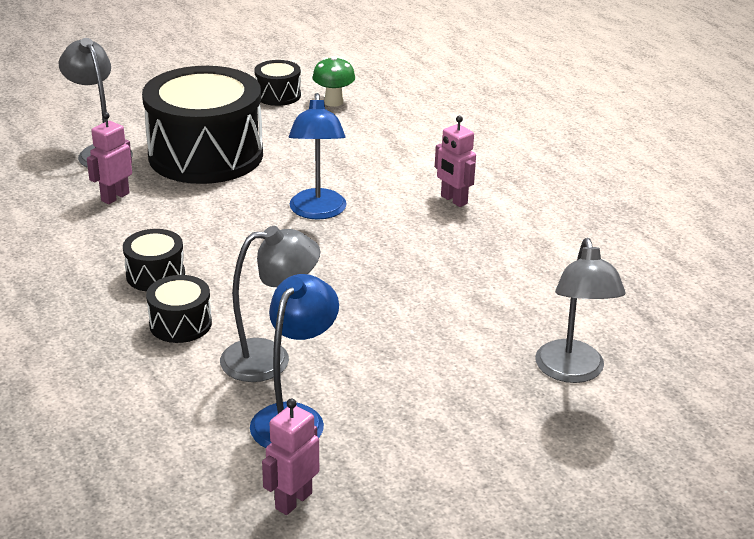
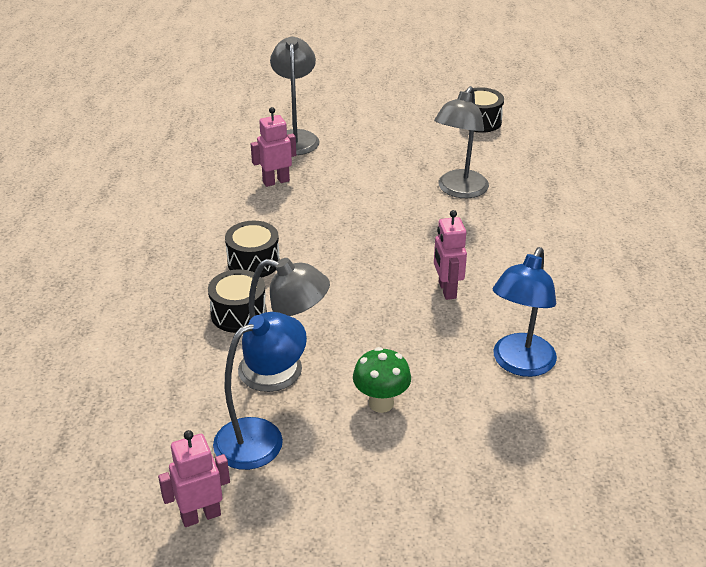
camera: 30 degrees right, 5 degrees up
(206, 155) = (376, 163): black drum -> none
(317, 212) = (430, 244): blue lamp -> blue lamp (519, 364)
(333, 102) = (525, 140): green mushroom -> green mushroom (381, 403)
(453, 200) = (564, 269): pink robot -> pink robot (446, 290)
(572, 372) = (545, 489): grey lamp -> grey lamp (459, 190)

